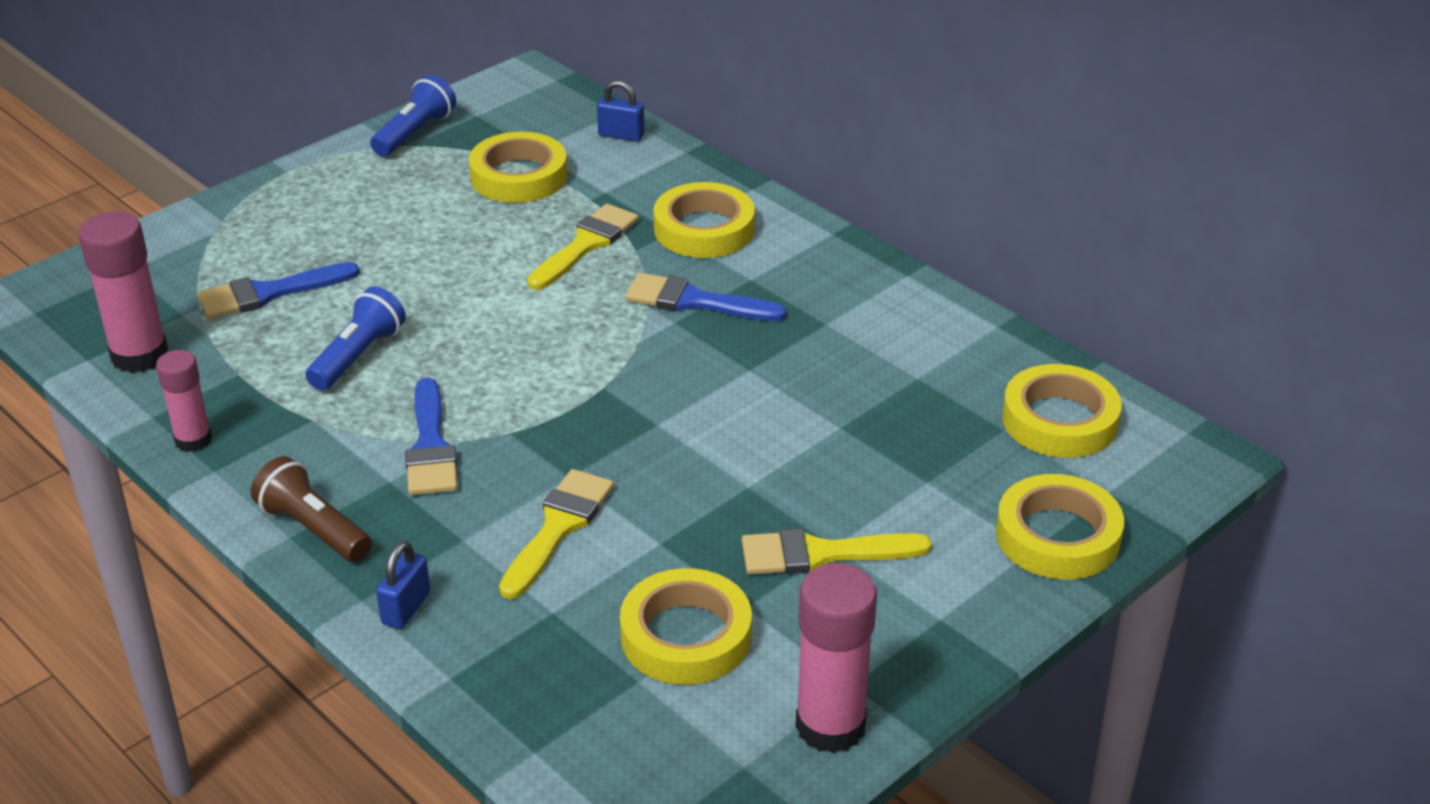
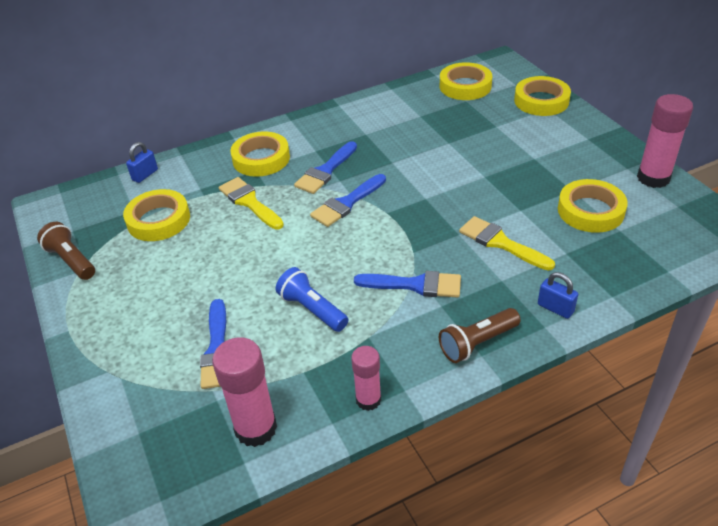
camera: 70 degrees left, 5 degrees up
(415, 133) = (71, 260): blue flashlight -> brown flashlight
(614, 340) = (347, 203): none -> blue brush
(821, 554) = (539, 162): yellow brush -> none

